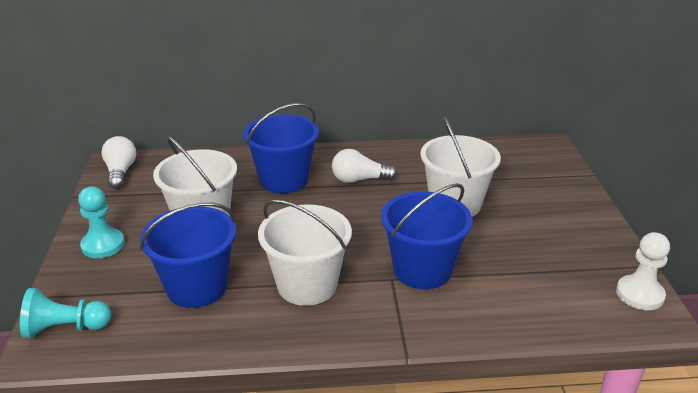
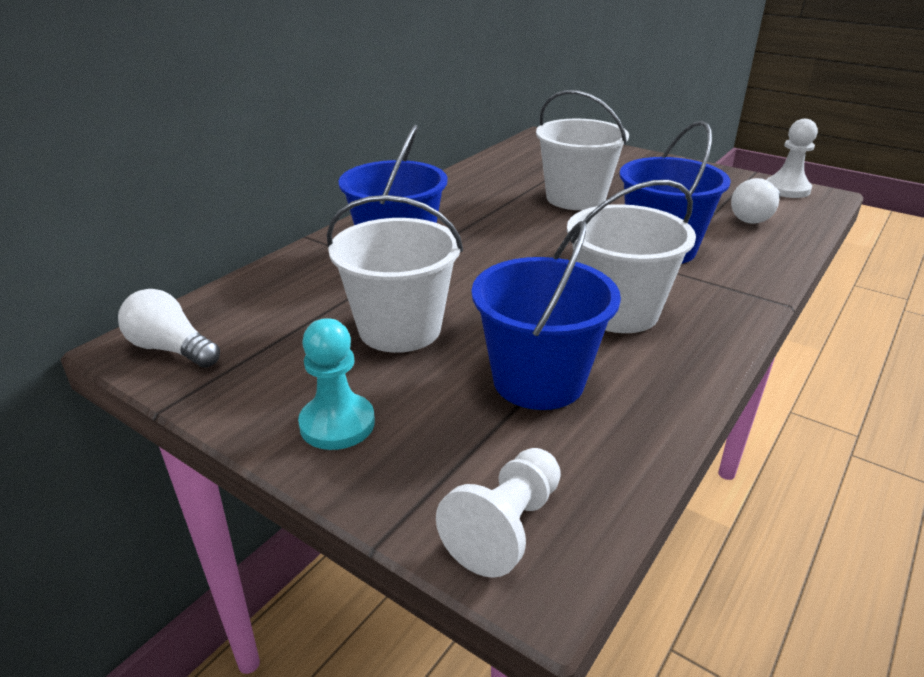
camera: 50 degrees left, 0 degrees up
(65, 328) = (505, 527): turquoise pawn -> white pawn
(359, 180) = (465, 219): white light bulb -> white light bulb (754, 217)

